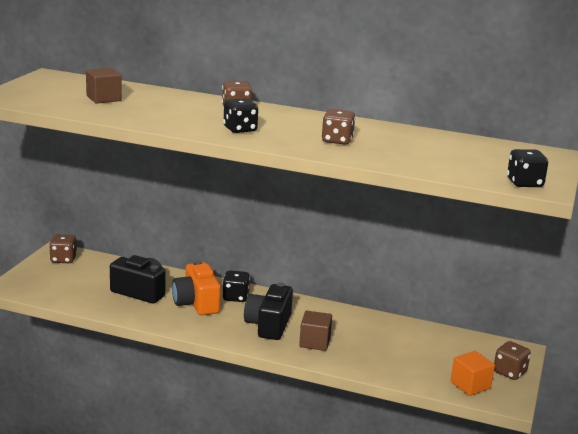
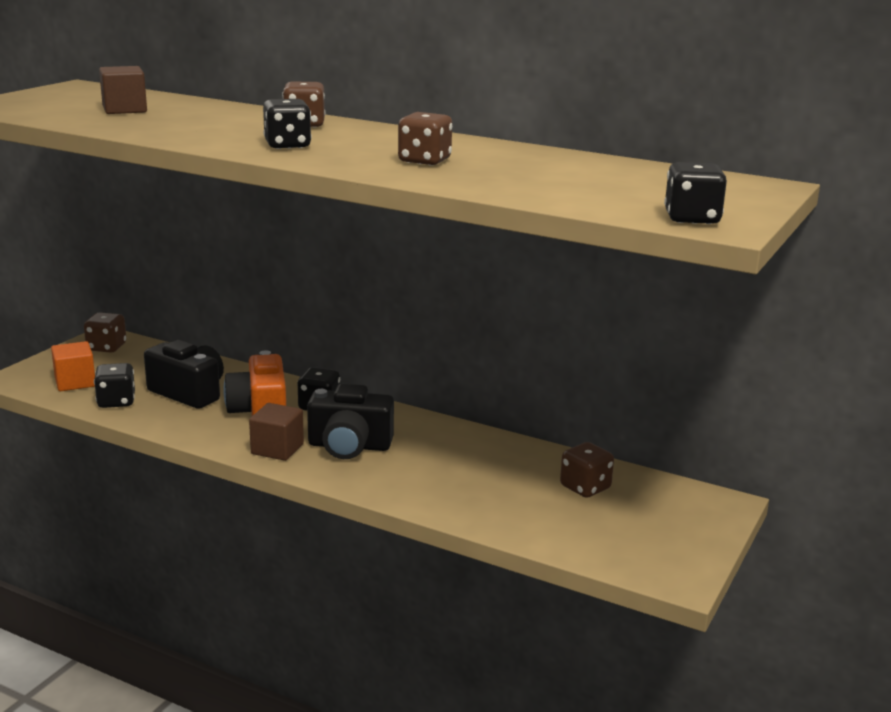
camera: 10 degrees right, 0 degrees up
(92, 301) = (116, 402): none -> black dice
(268, 325) = (349, 446): black camera -> black camera turned 105 degrees counterclockwise
(314, 342) = (407, 473): brown cube -> brown cube (277, 449)
(470, 385) = (624, 550): orange cube -> orange cube (75, 382)
(509, 372) = (695, 534): brown dice -> brown dice (585, 487)

